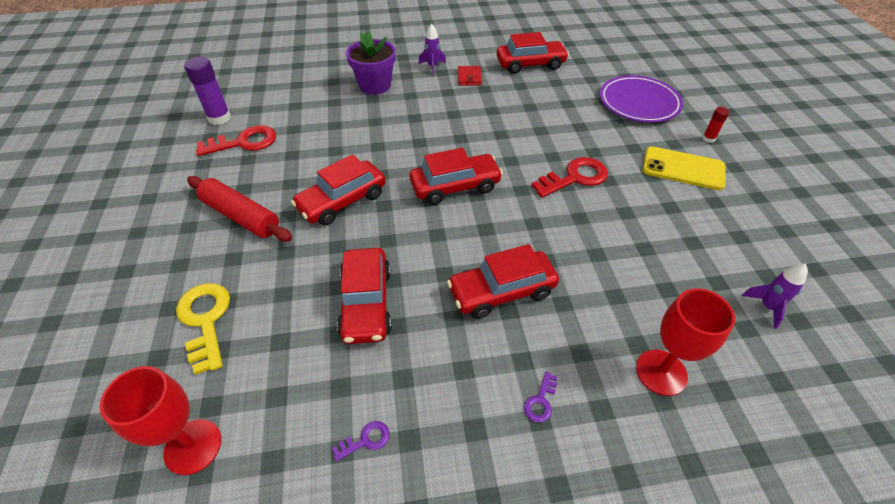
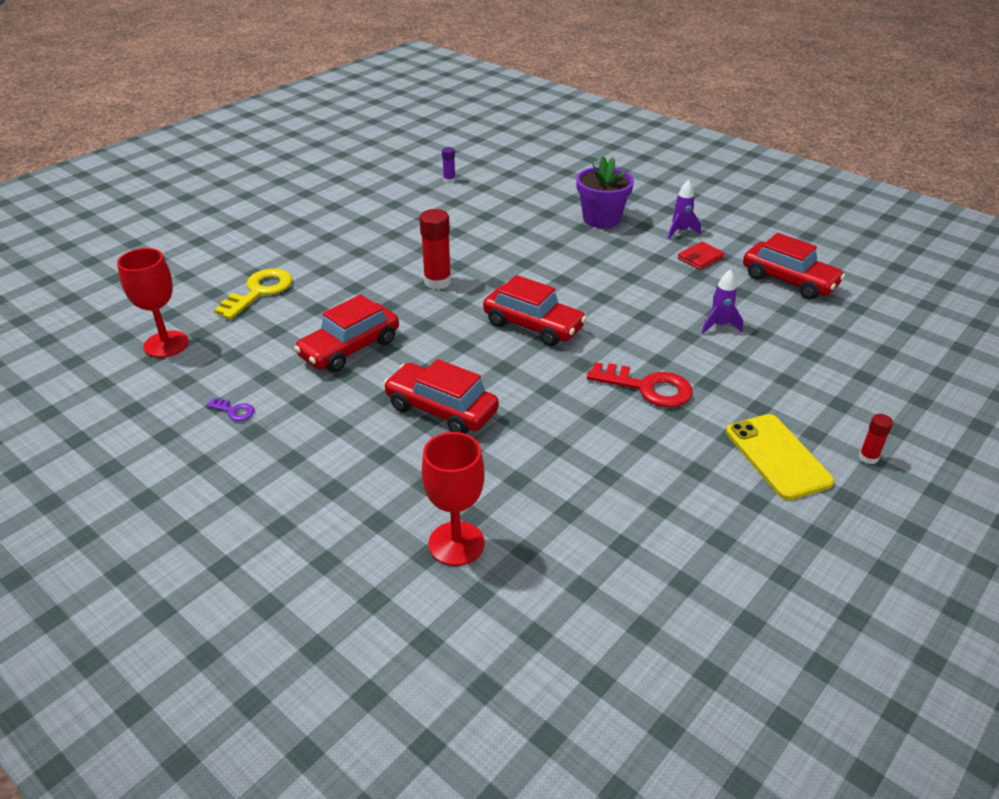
camera: 50 degrees right, 10 degrees down
(219, 118) = (449, 180): purple glue stick -> purple glue stick, size x0.53
(241, 216) = (364, 249): red rolling pin -> none
(244, 142) = (439, 205): red key -> none
(342, 201) = (437, 281): red car -> red glue stick
(540, 401) = (350, 482): purple key -> none
(639, 103) = (849, 380): purple plate -> none
(767, 307) = (632, 595): purple rocket -> purple rocket (719, 325)

